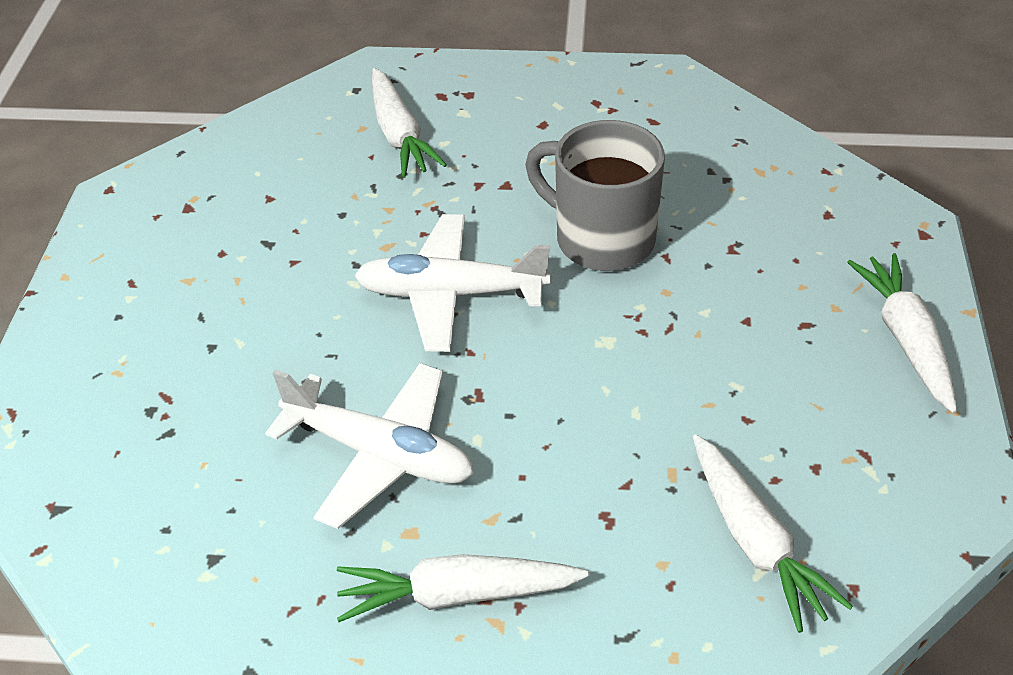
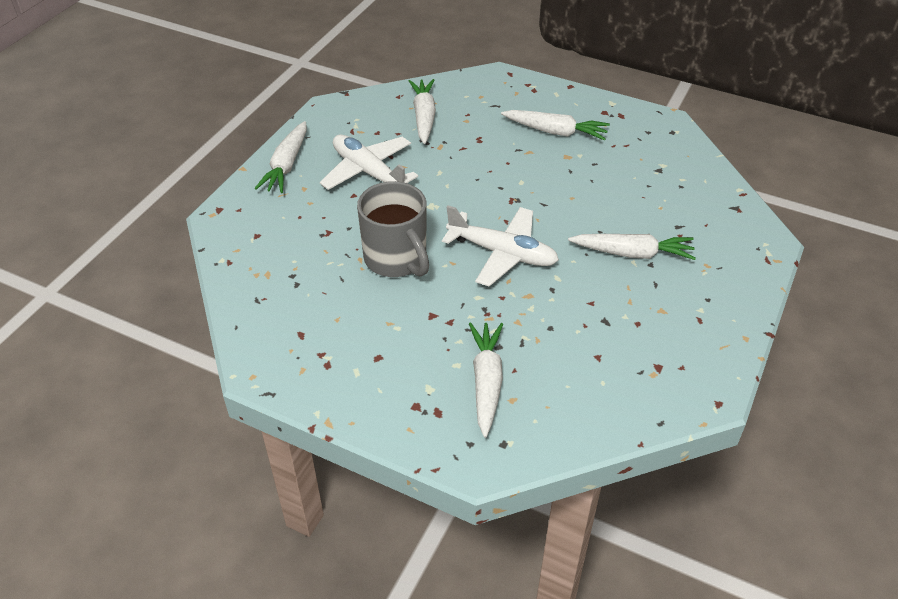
camera: 160 degrees left, 0 degrees up
(243, 355) = (632, 253): none -> white carrot
(380, 454) = (571, 187): white plane -> white plane (368, 172)

